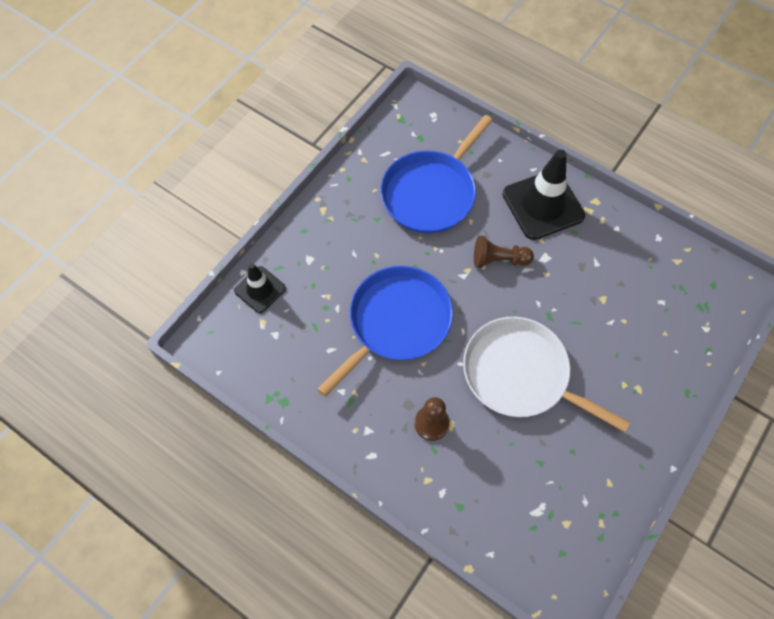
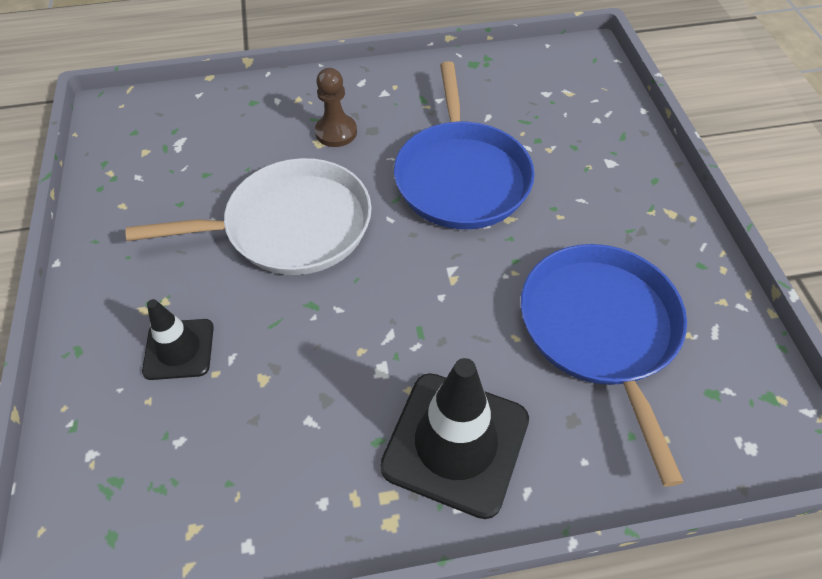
camera: 135 degrees right, 10 degrees down
(260, 289) = (609, 110): black traffic cone -> black traffic cone (179, 349)
(498, 260) = (432, 319): brown pawn -> none

